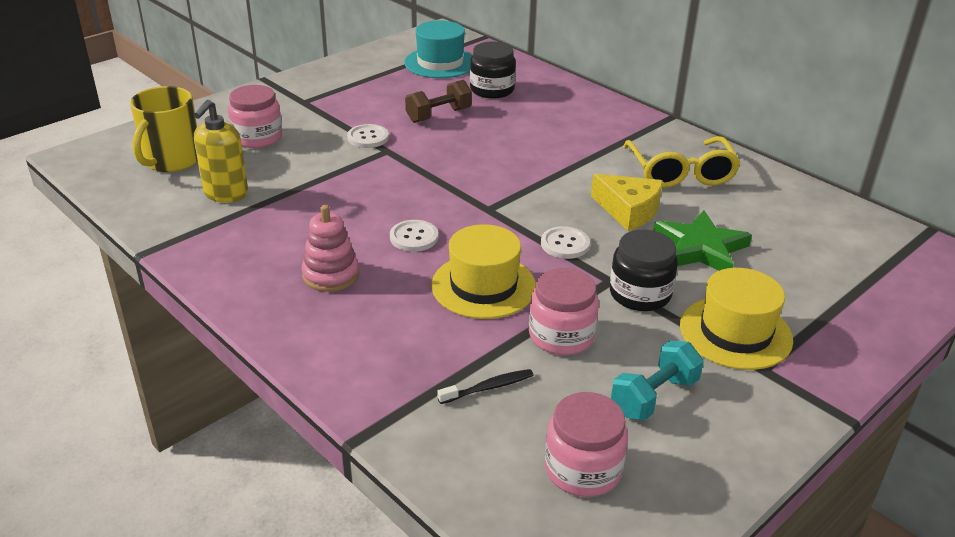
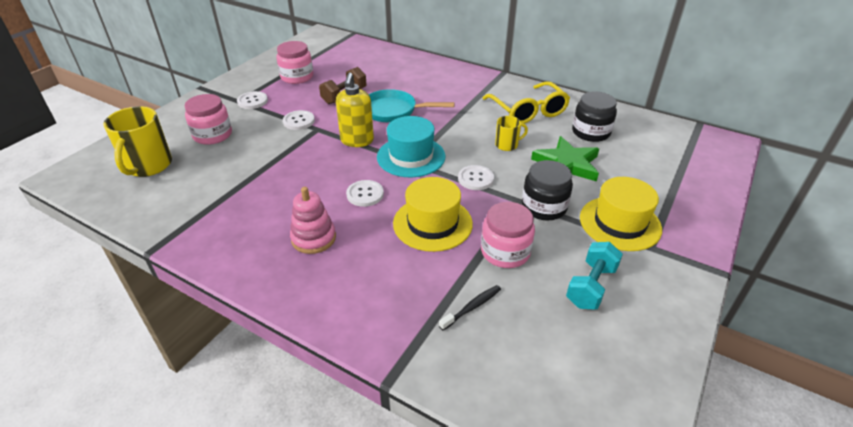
camera: 15 degrees left, 5 degrees up
(225, 194) = (203, 186): yellow soap dispenser -> yellow soap dispenser (357, 141)
(320, 105) = (252, 101): none -> white button
(440, 63) = (329, 56): turquoise hat -> turquoise hat (411, 156)
(492, 90) = (374, 71): black jar -> black jar (591, 132)
(495, 144) = (394, 111): none -> turquoise pan
(583, 469) = (570, 360): pink jar -> pink jar (297, 77)
(628, 210) = (507, 145): yellow cheese -> yellow mug

